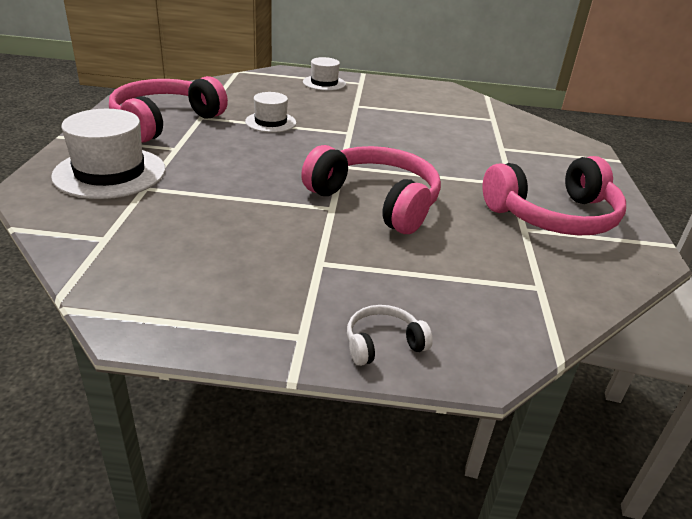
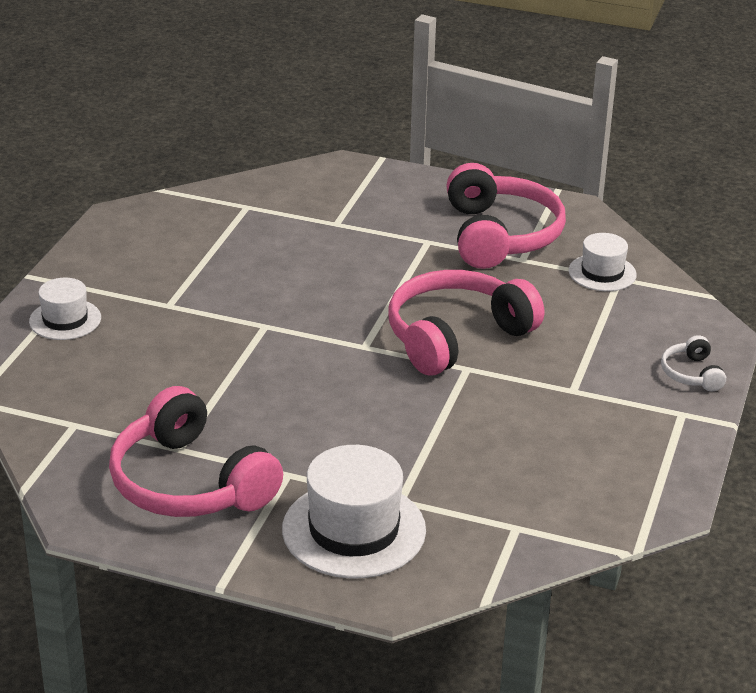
camera: 75 degrees left, 0 degrees up
(270, 122) = (214, 386): white hat -> white hat (602, 273)

